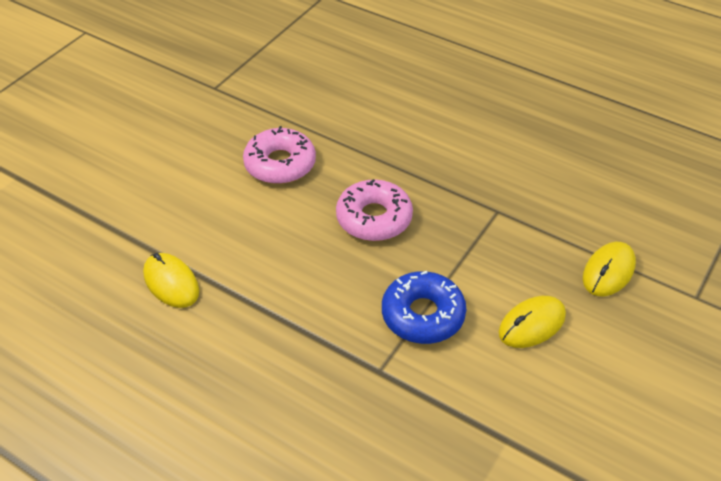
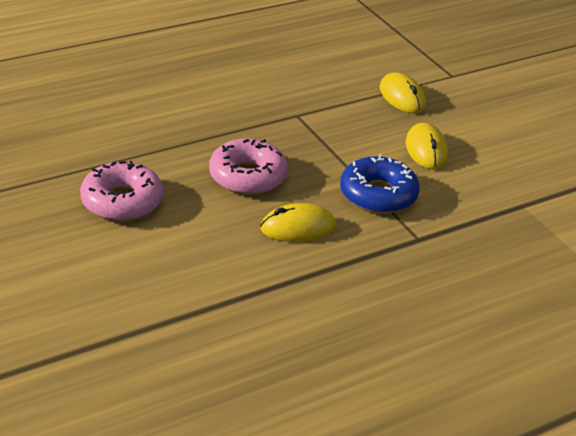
camera: 65 degrees left, 10 degrees down
(171, 283) = (220, 324): yellow mouse -> yellow mouse (298, 227)

